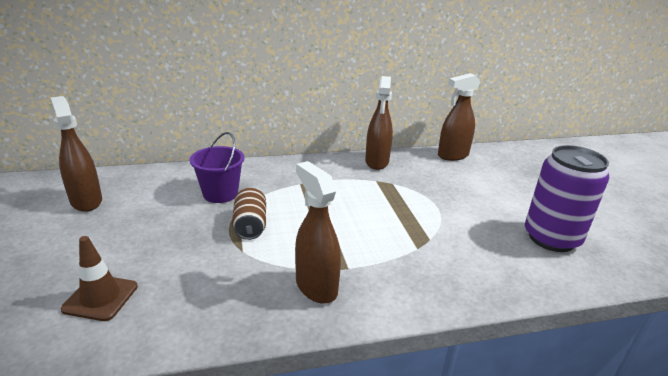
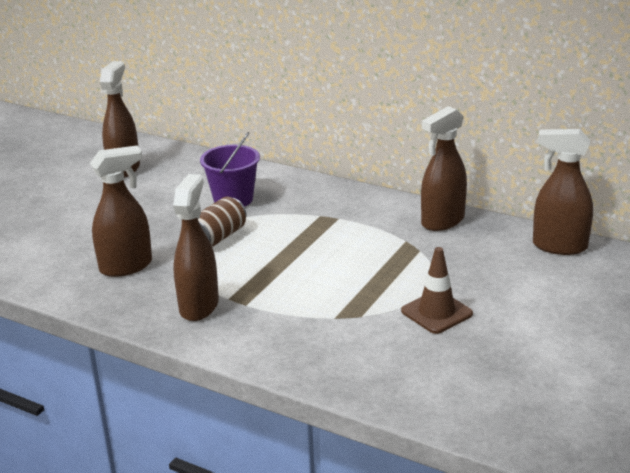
camera: 45 degrees right, 0 degrees up
(100, 297) = (53, 247): brown traffic cone -> brown traffic cone (436, 312)
(204, 282) = (126, 266): none -> brown spray bottle
(551, 238) = (500, 373): purple can -> none

